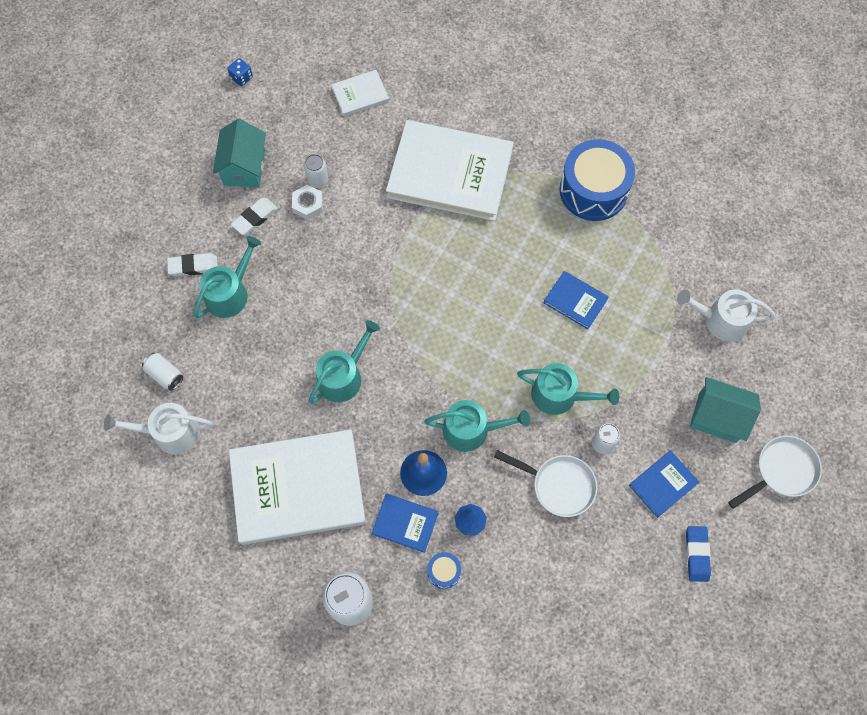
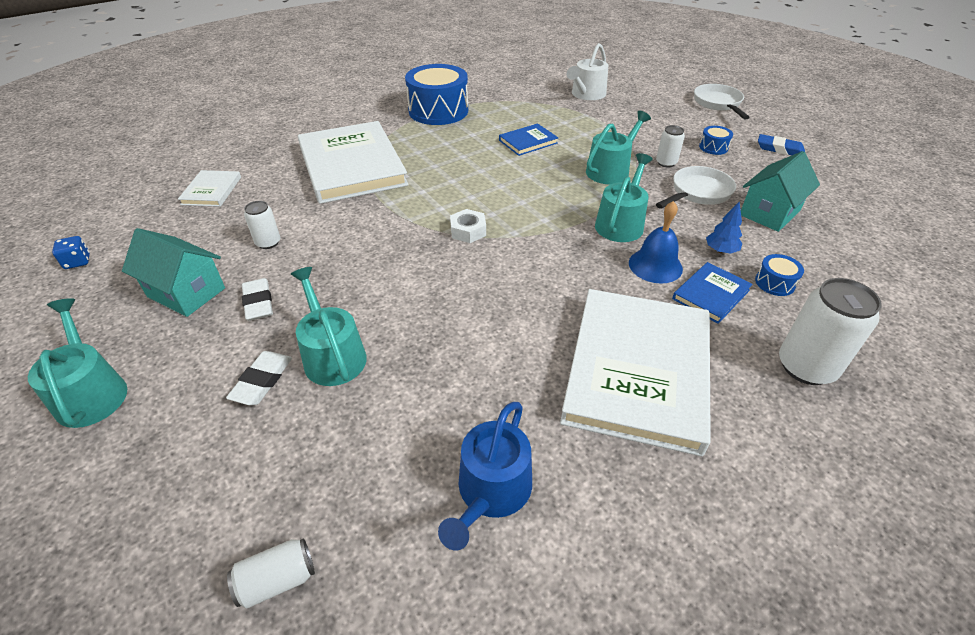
camera: 65 degrees left, 25 degrees down
(165, 375) = (395, 467): white can -> white can (277, 580)
(170, 432) = (491, 491): white watering can -> blue watering can
(308, 205) = (288, 257): white nut -> white nut (468, 231)
(343, 376) = (512, 290): turquoise watering can -> turquoise watering can (91, 392)
(450, 173) = (351, 166): white book -> white book turned 60 degrees counterclockwise
(663, 484) = (713, 147): blue book -> blue drum
(717, 417) = (664, 114): turquoise house -> turquoise house (769, 213)

